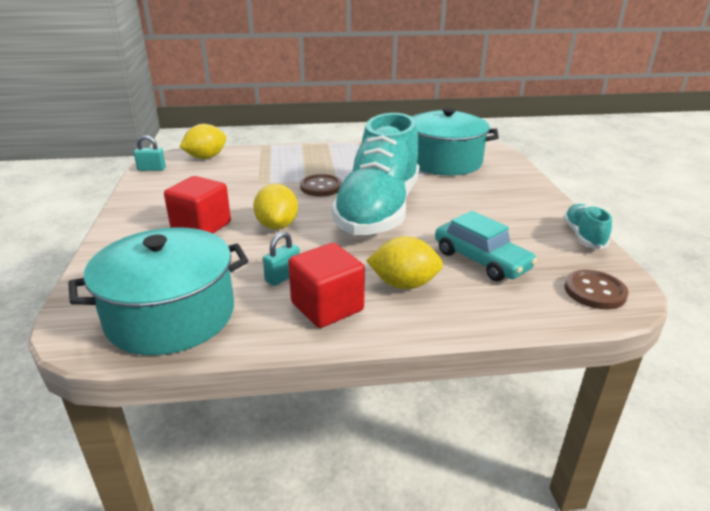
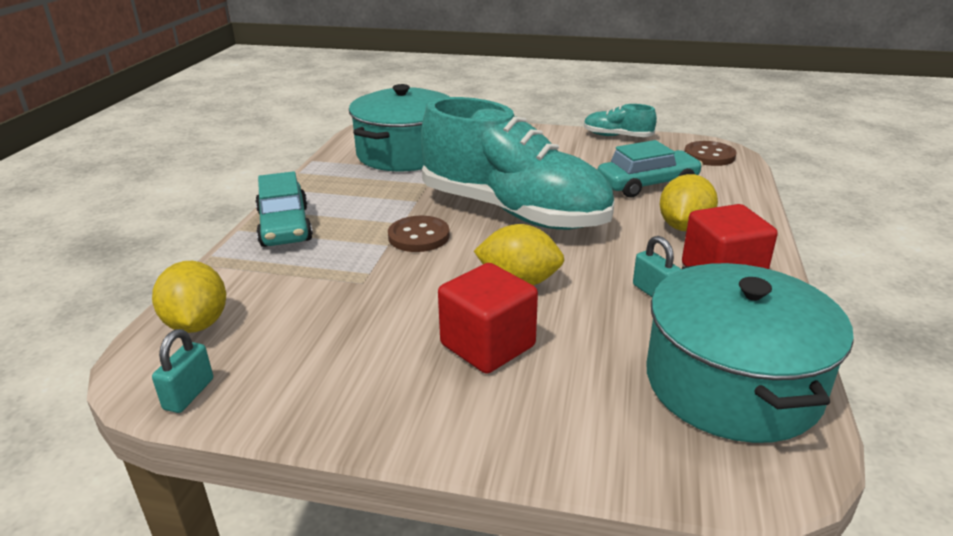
camera: 70 degrees left, 0 degrees up
(311, 152) = (284, 226): none -> turquoise car

